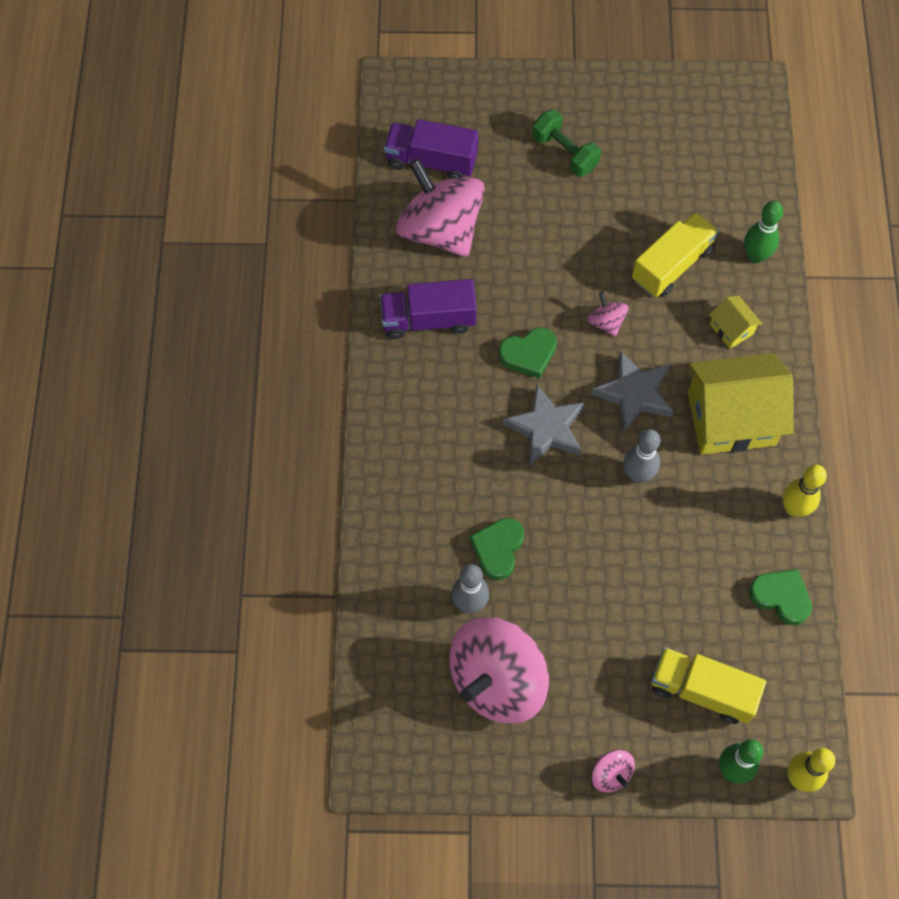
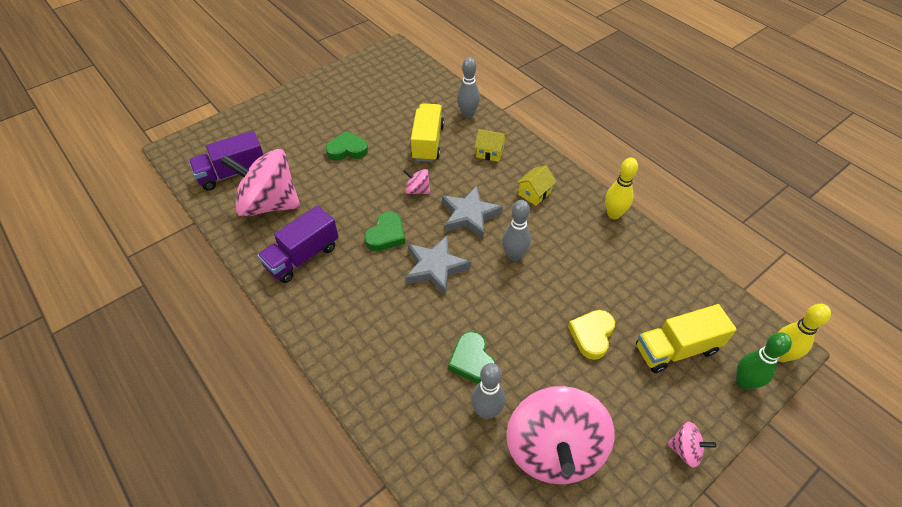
camera: 40 degrees left, 15 degrees down
(565, 152) = (315, 126): green dumbbell -> none
(633, 613) = (592, 335): none -> yellow heart
(731, 418) = (534, 193): yellow house -> yellow house, size x0.45
(755, 256) = (467, 114): green bowling pin -> grey bowling pin
(781, 597) = (657, 263): green heart -> green heart (347, 150)

